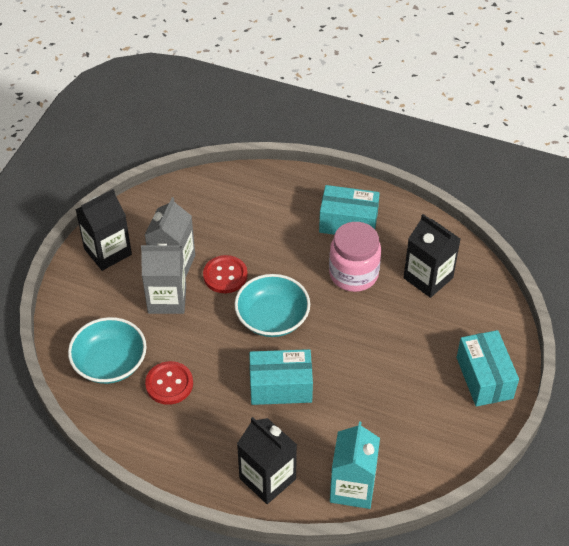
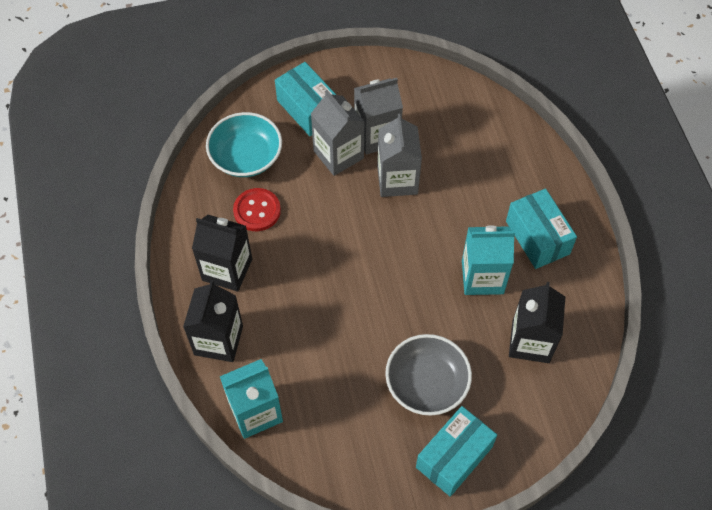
camera: 55 degrees right, 10 degrees up
(108, 252) = (351, 83): black carton -> black carton (227, 269)
(225, 275) = (397, 180): red button -> grey carton
(272, 318) = (382, 243): turquoise bowl -> none
(280, 387) = (316, 294): turquoise box -> turquoise box (308, 109)
(353, 274) = (482, 277): pink jar -> turquoise carton
(413, 360) = (426, 383): none -> grey bowl

